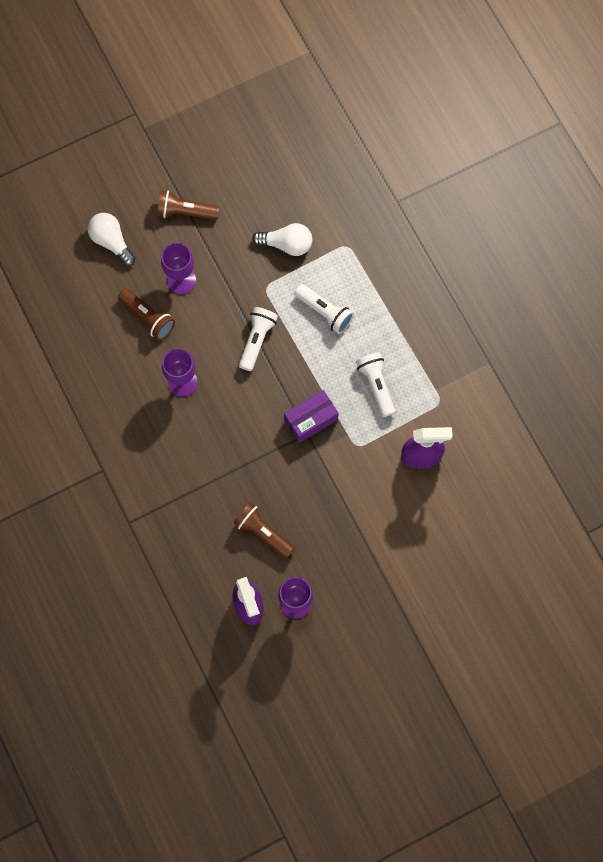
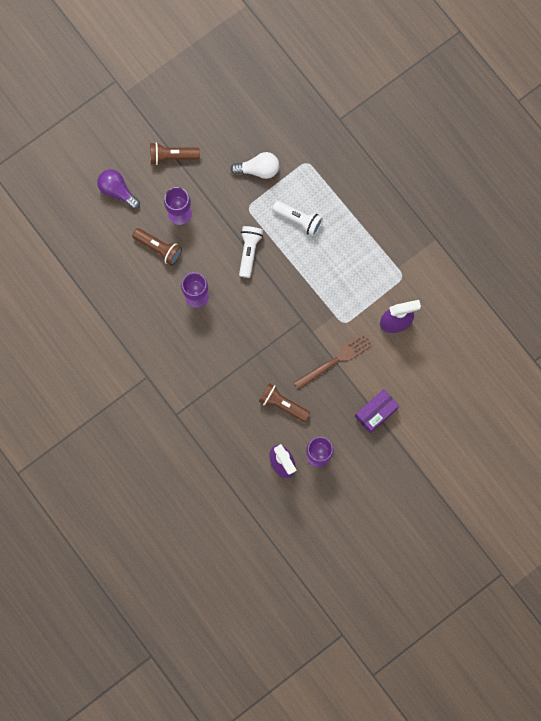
camera: 10 degrees left, 5 degrees up
(111, 241) = (117, 191): white light bulb -> purple light bulb
(311, 420) = (303, 308): purple box -> purple box (376, 412)
(338, 490) = (335, 360): none -> brown fork
(376, 385) = (350, 272): white flashlight -> none

